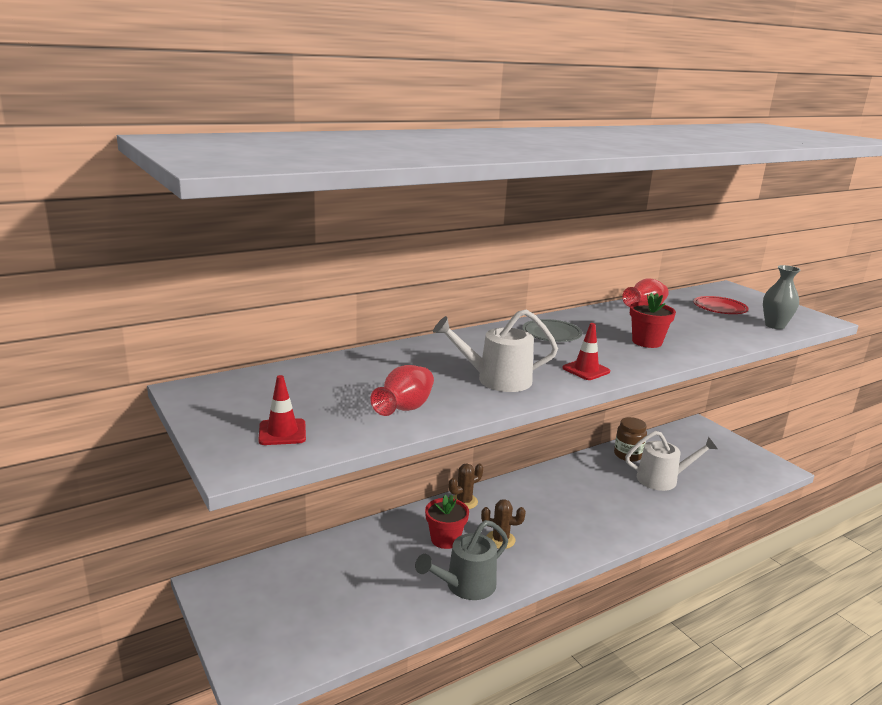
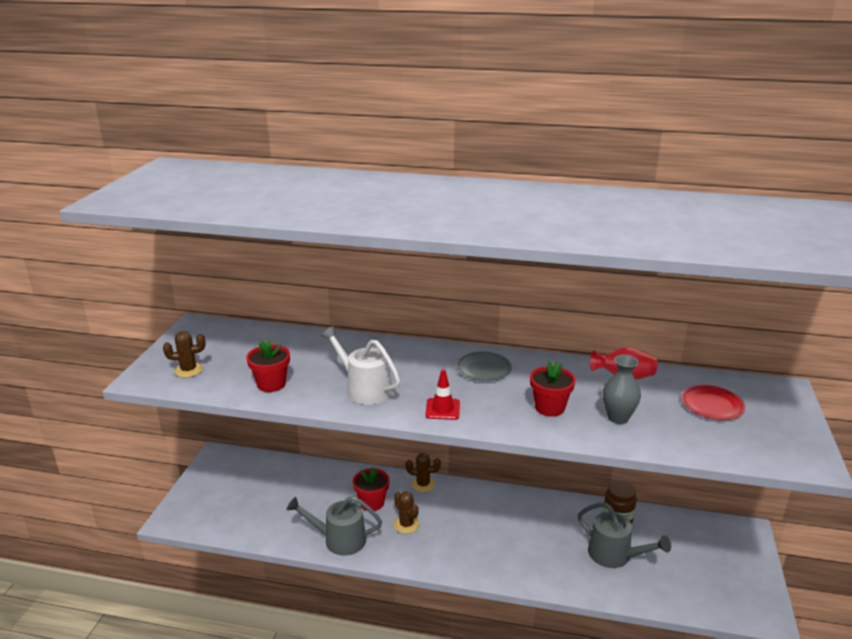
camera: 45 degrees right, 5 degrees up
(282, 432) = (188, 370): red traffic cone -> brown cactus
(405, 409) = (271, 384): red vase -> red flower pot
(662, 479) = (614, 555): white watering can -> grey watering can
(774, 326) = (731, 446): grey vase -> grey vase (618, 418)

